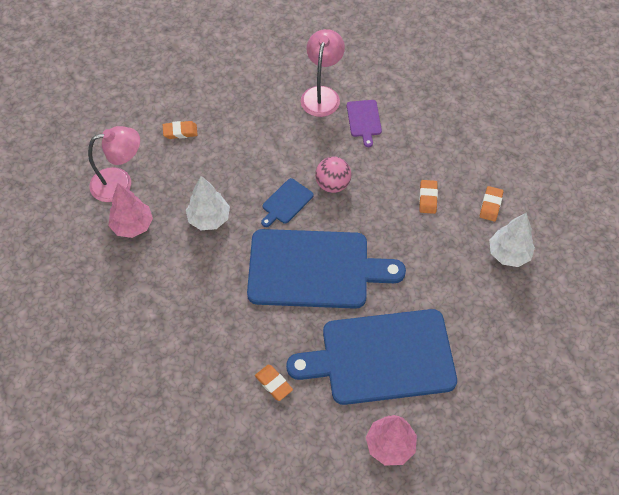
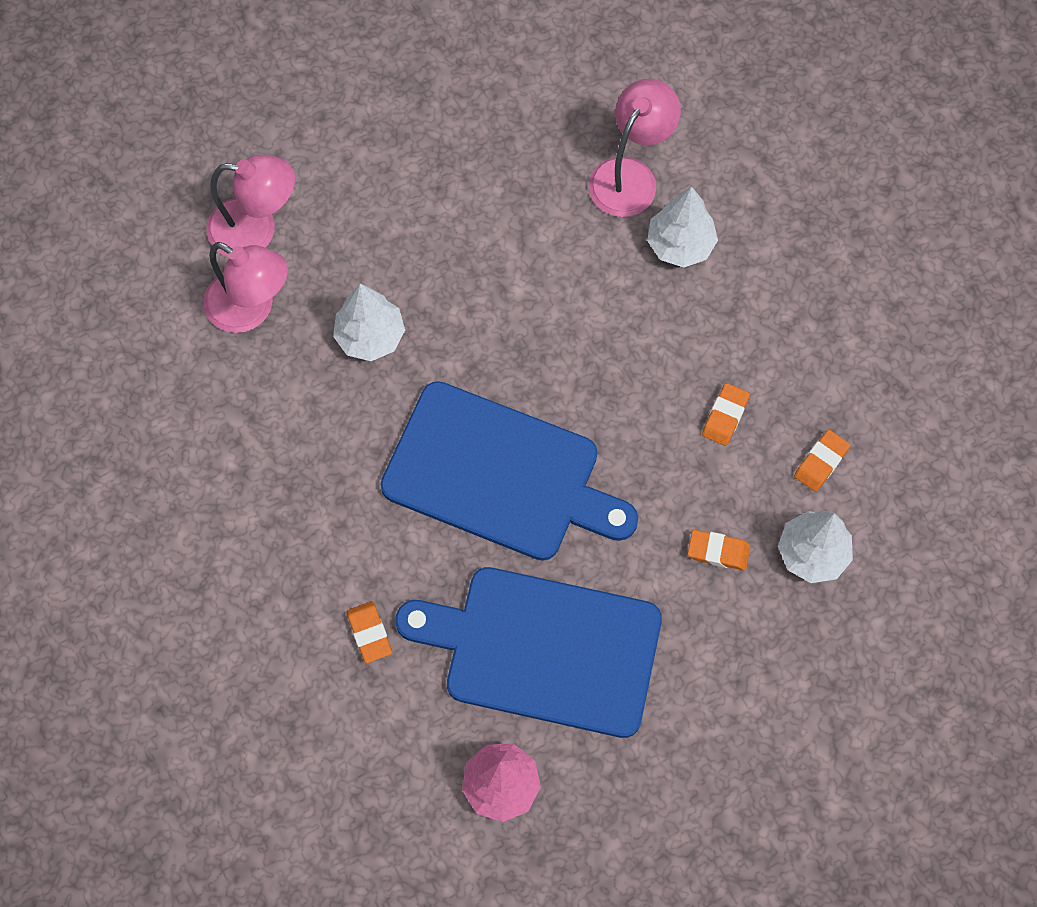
camera: 20 degrees right, 10 degrees up
(132, 226) = (251, 309): pink tree -> pink lamp
(180, 132) = (379, 170): orange eraser -> orange eraser (718, 551)
(286, 202) = (499, 349): blue cutting board -> none
(332, 184) = (583, 342): pink ball -> none
(364, 120) = (680, 244): purple cutting board -> white tree

